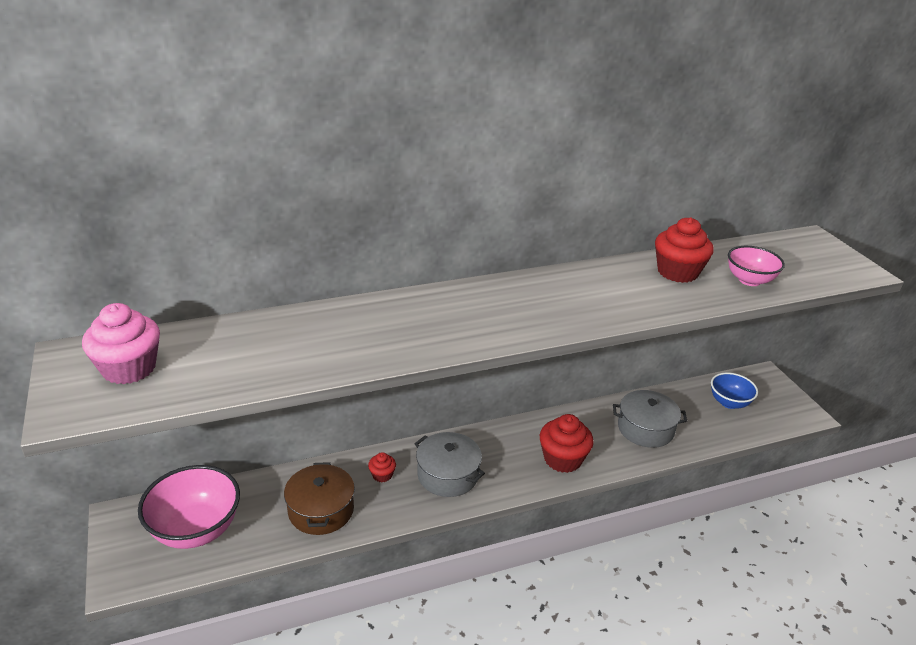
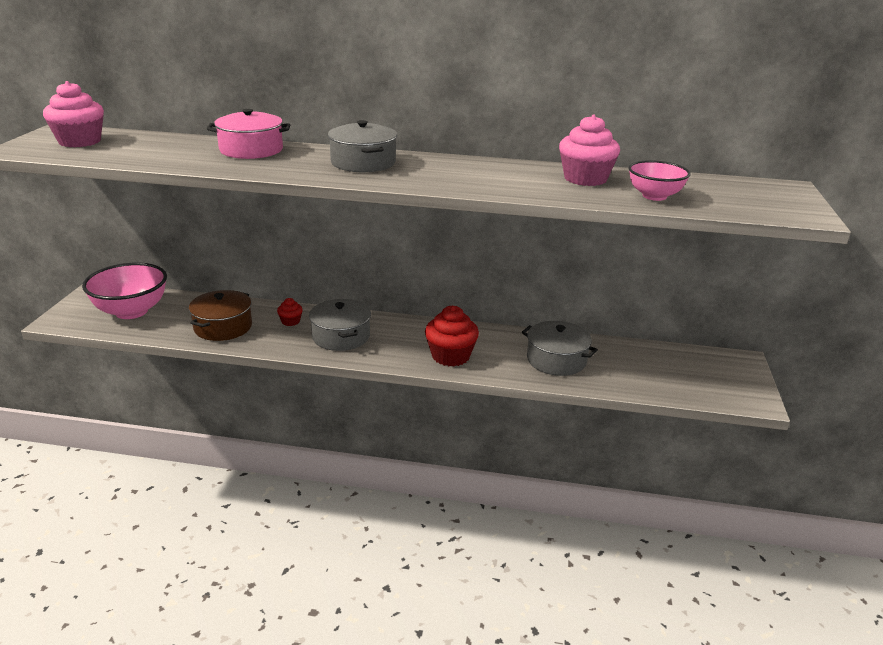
camera: 30 degrees right, 5 degrees down
(346, 321) = (251, 150): none -> pink pot
(478, 308) = (363, 163): none -> grey pot
(677, 272) = (585, 179): red cupcake -> pink cupcake
(729, 402) = (671, 367): blue bowl -> none

